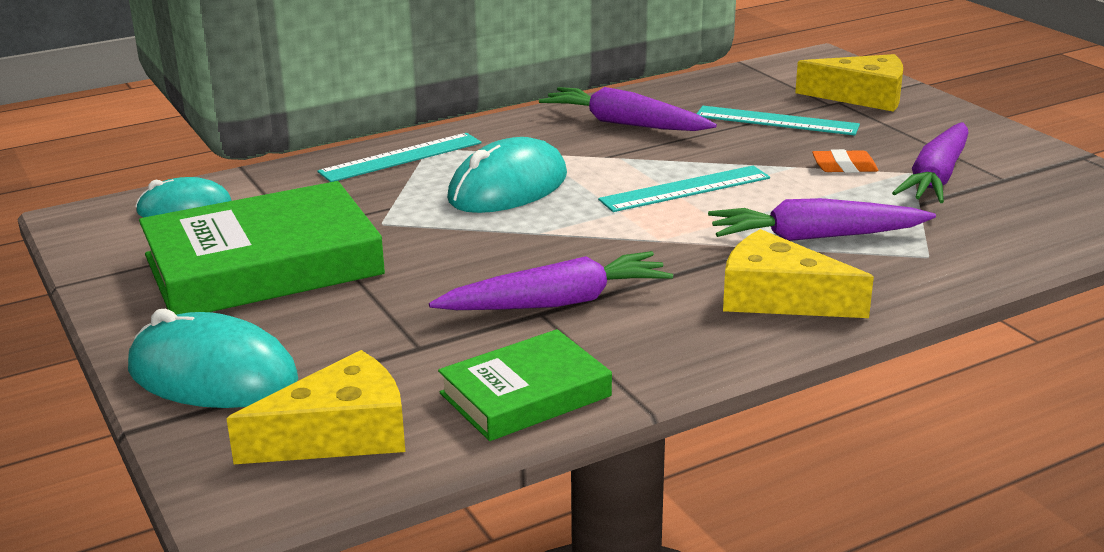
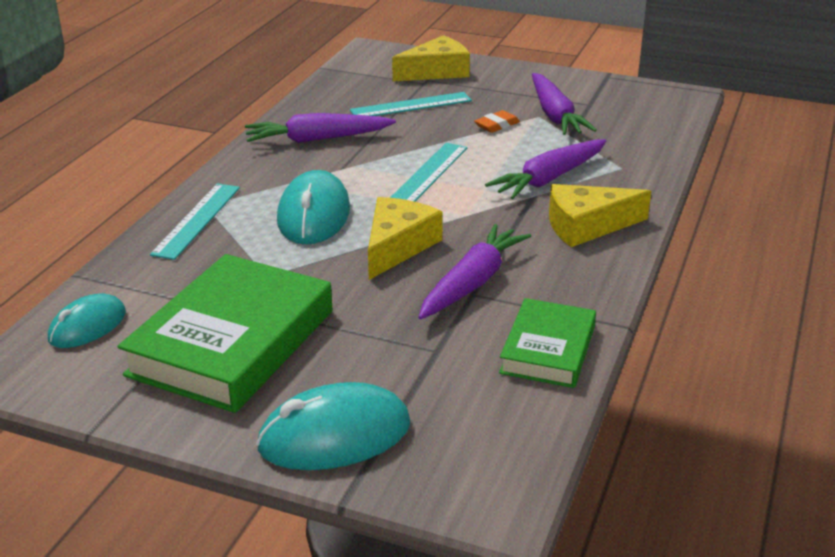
camera: 40 degrees left, 5 degrees up
(340, 434) = (484, 430): yellow cheese -> yellow cheese (397, 246)

